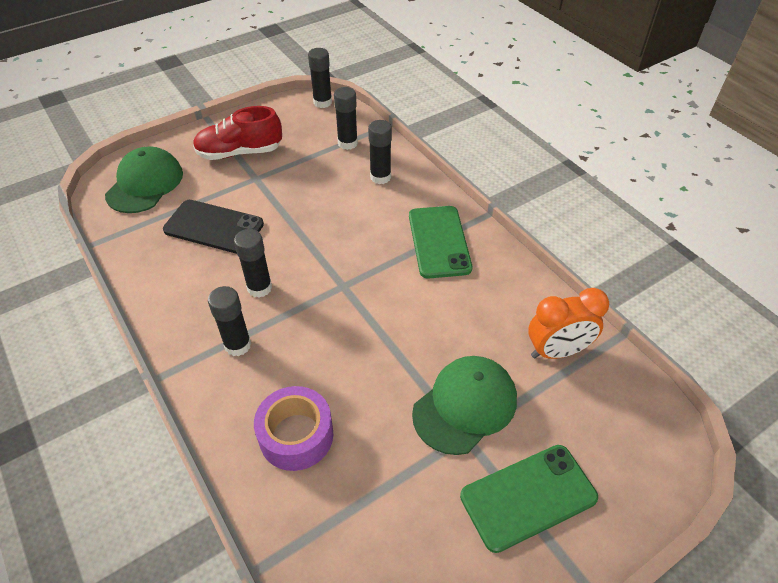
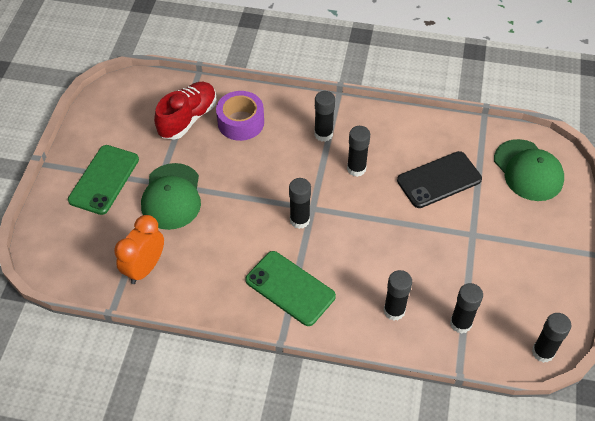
camera: 135 degrees right, 5 degrees up
(239, 152) = (517, 245): red shoe -> red shoe (188, 118)
(367, 284) = (299, 220): none -> black glue stick

